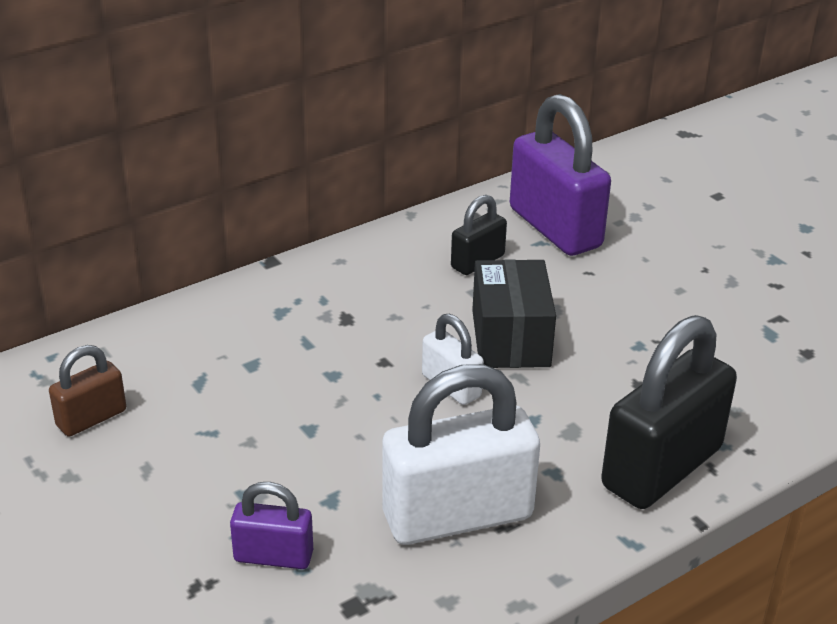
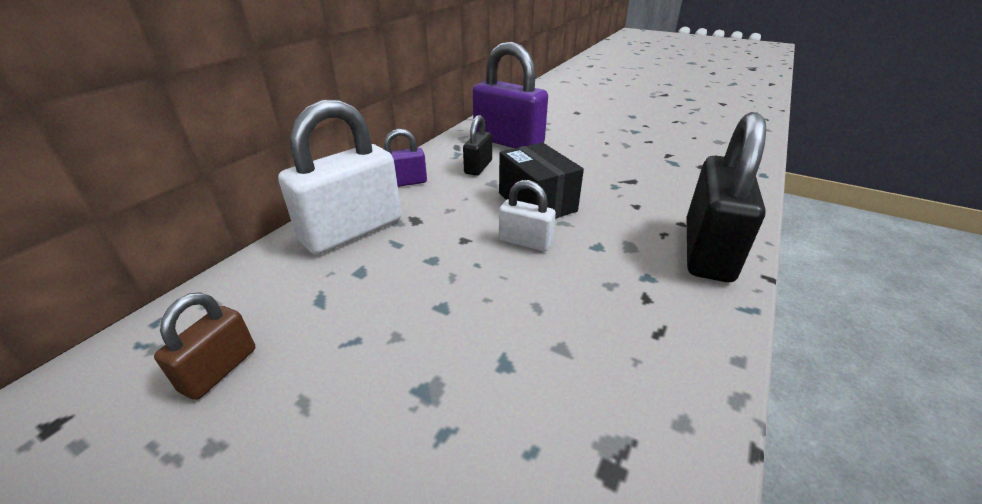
camera: 25 degrees left, 0 degrees up
(273, 556) = (493, 449): purple padlock -> purple padlock (405, 182)
(457, 515) = (617, 337): white padlock -> white padlock (352, 231)

